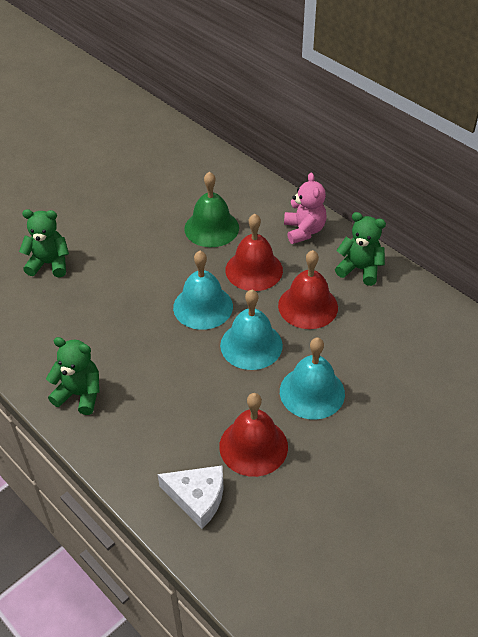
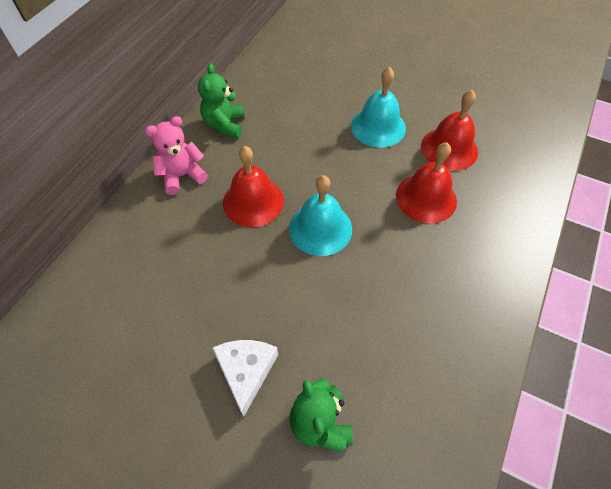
camera: 110 degrees left, 10 degrees up
(79, 394) = (480, 293): green teddy bear -> none
(197, 497) = (514, 169): white cheese -> white cheese (246, 371)
(211, 228) = (199, 258): green bell -> none
(251, 345) = (350, 177): turquoise bell -> none
(308, 306) = (285, 150): red bell -> red bell (426, 198)

